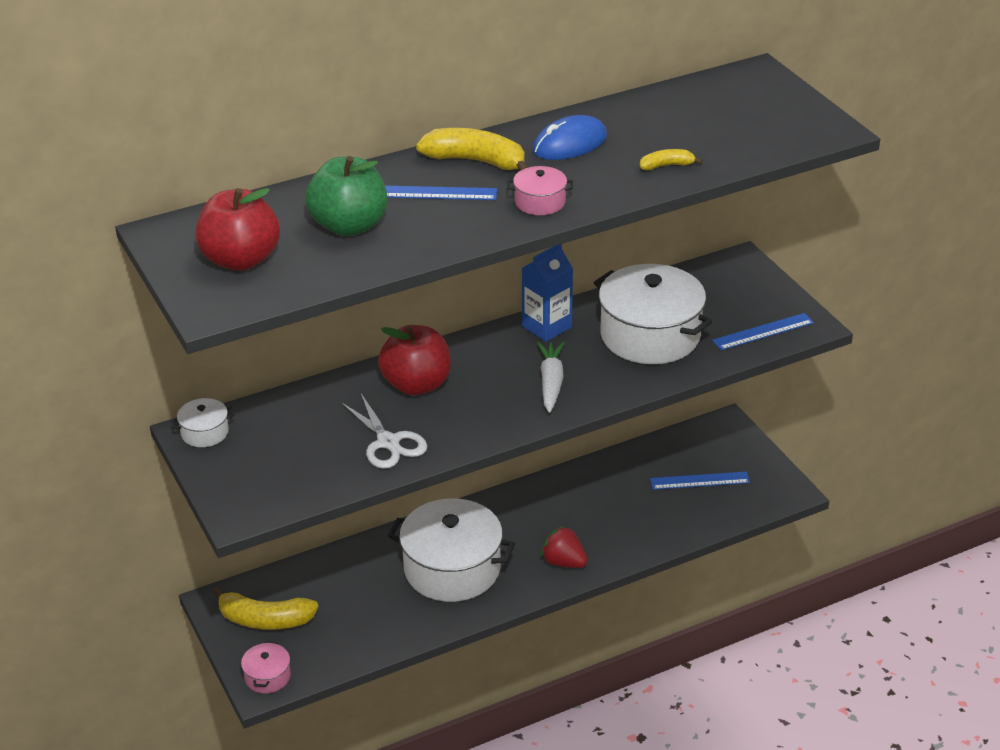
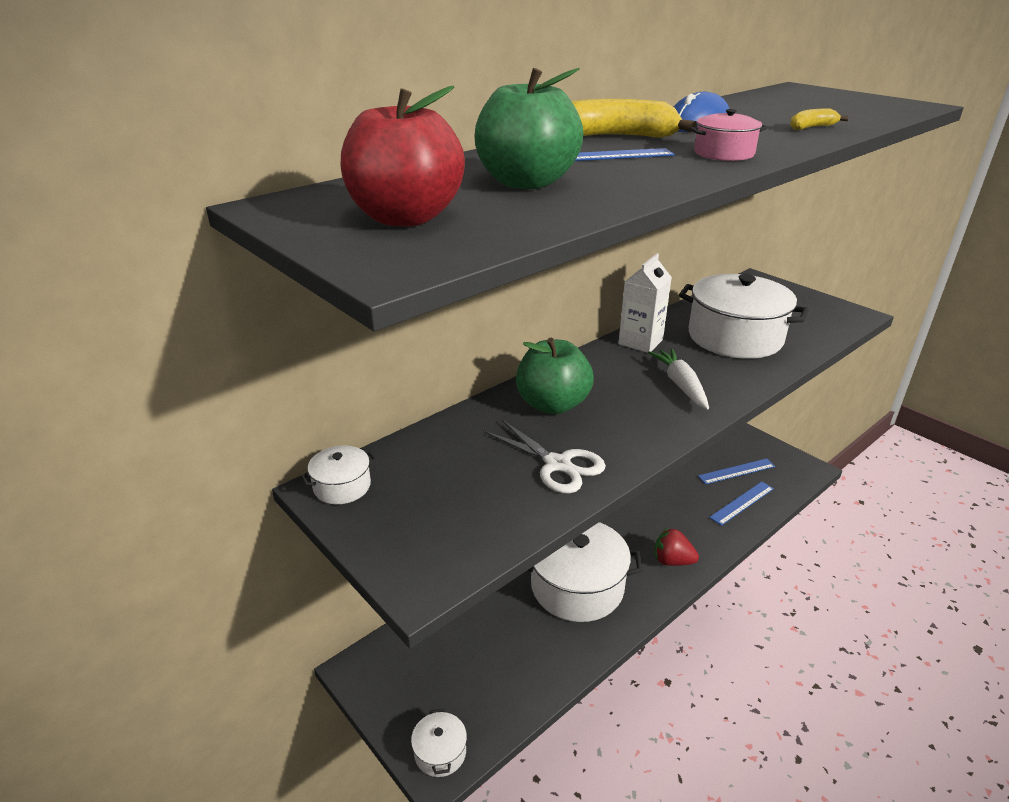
camera: 15 degrees left, 5 degrees down
(265, 620) = (415, 680): yellow banana -> none
(267, 676) = (440, 752): pink pot -> white pot
(416, 384) = (552, 404): red apple -> green apple
(546, 327) = (640, 342): blue carton -> white carton
(763, 332) = (824, 323): blue ruler -> blue ruler (742, 503)

